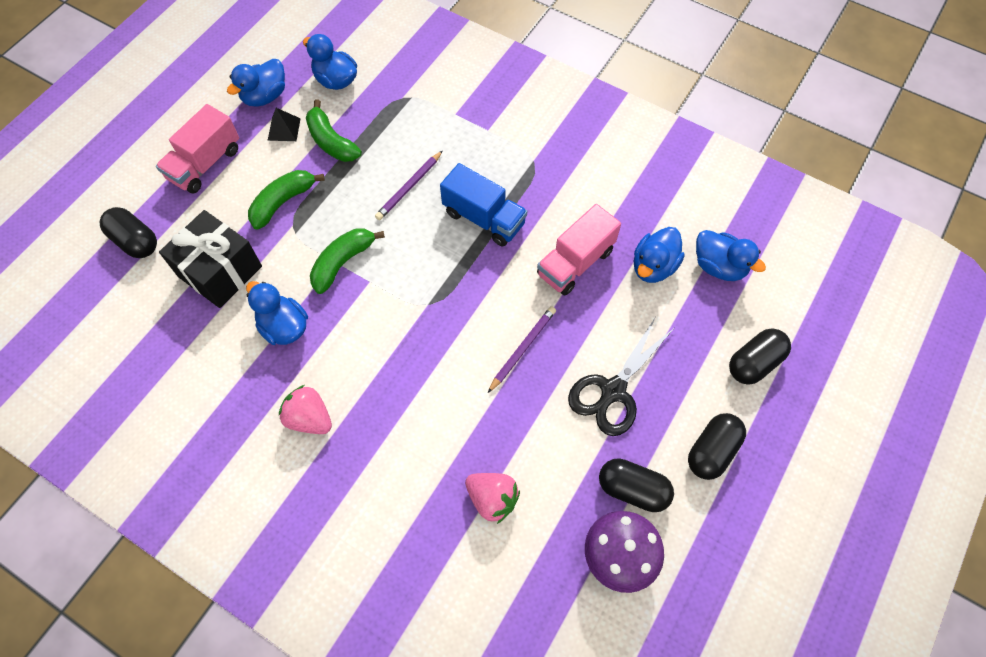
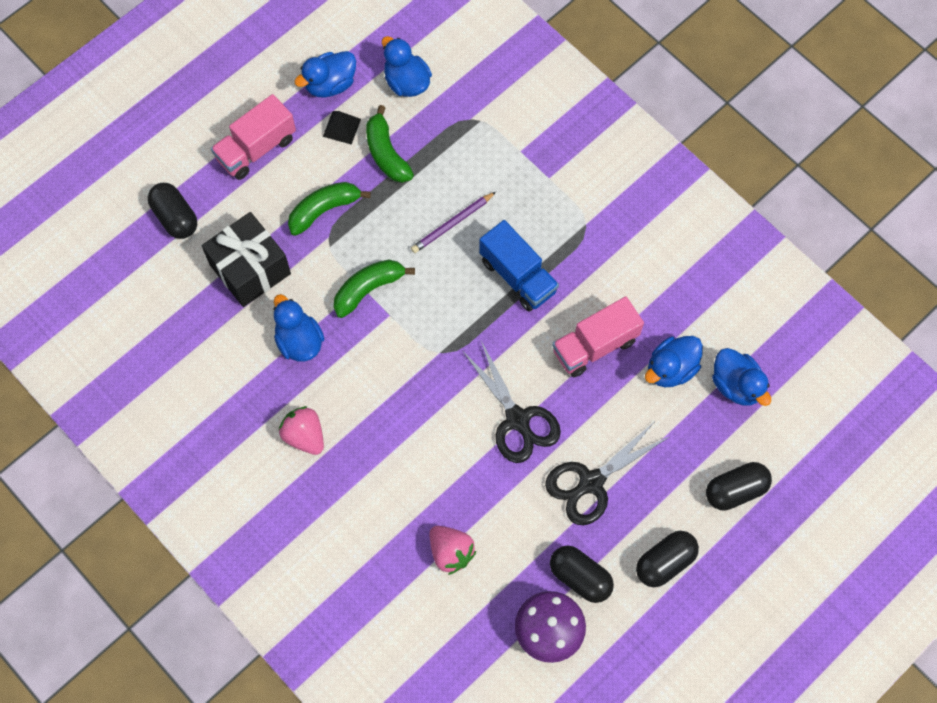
camera: 15 degrees right, 5 degrees up
(522, 349) = (518, 420): purple pencil -> black scissors

